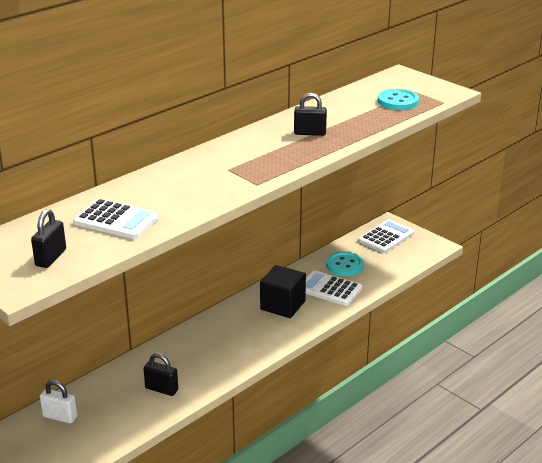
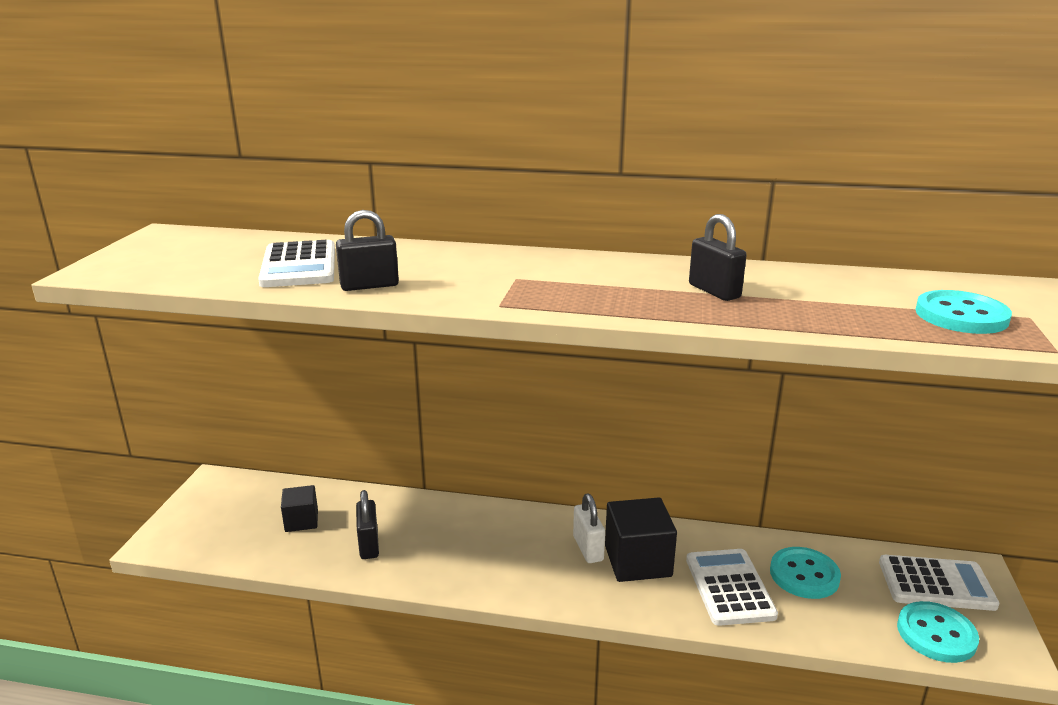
camera: 55 degrees right, 5 degrees down
(51, 258) = (176, 264): black padlock -> black padlock (369, 285)
(60, 417) = (267, 499): white padlock -> white padlock (588, 549)
(103, 408) = (301, 521): none -> black cube
(410, 255) = (936, 634): none -> turquoise button

